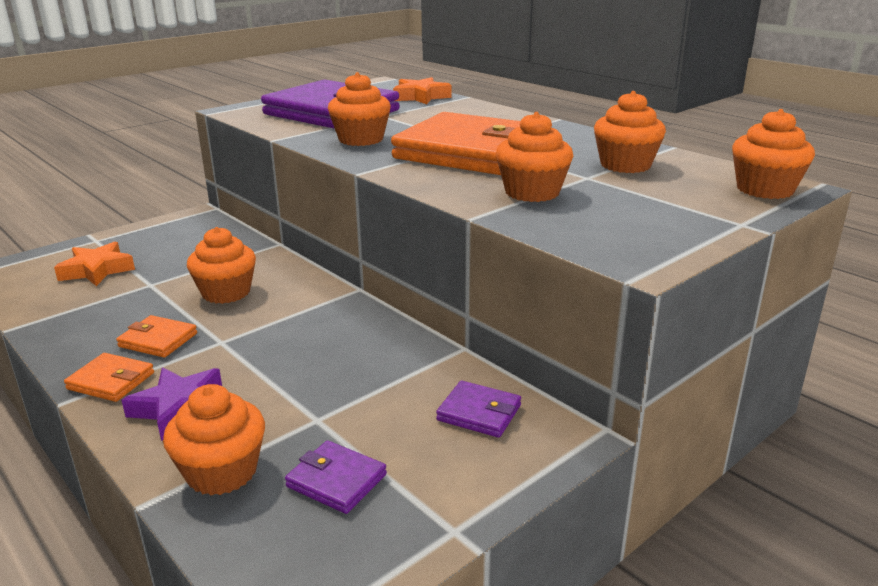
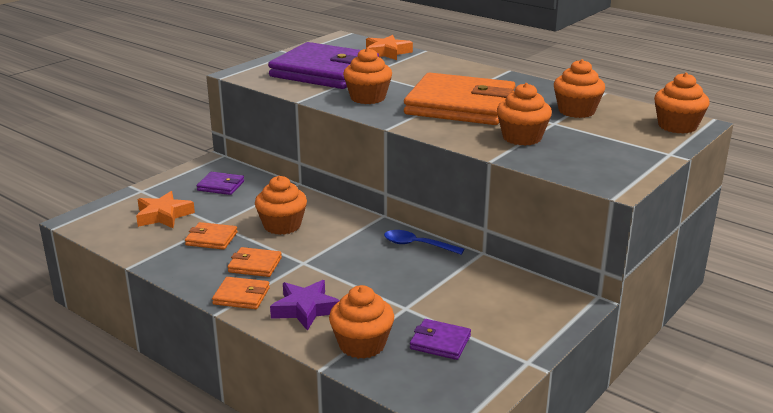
camera: 10 degrees left, 0 degrees up
(130, 302) = (211, 239): none -> orange wallet
(381, 331) = (417, 245): none -> blue spoon
(479, 413) = (512, 294): purple wallet -> purple wallet (221, 186)

